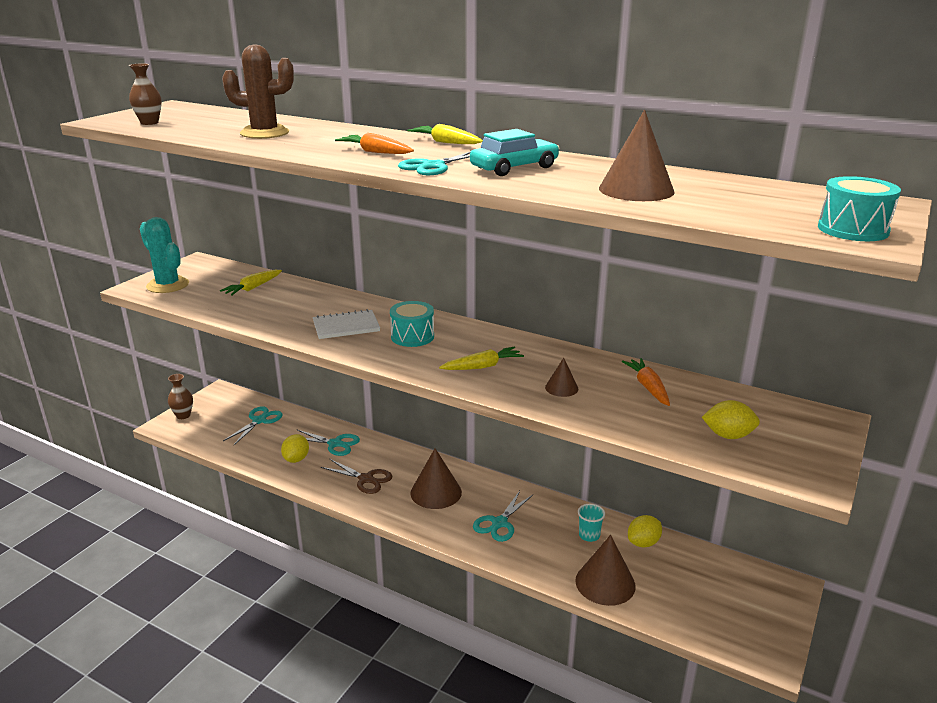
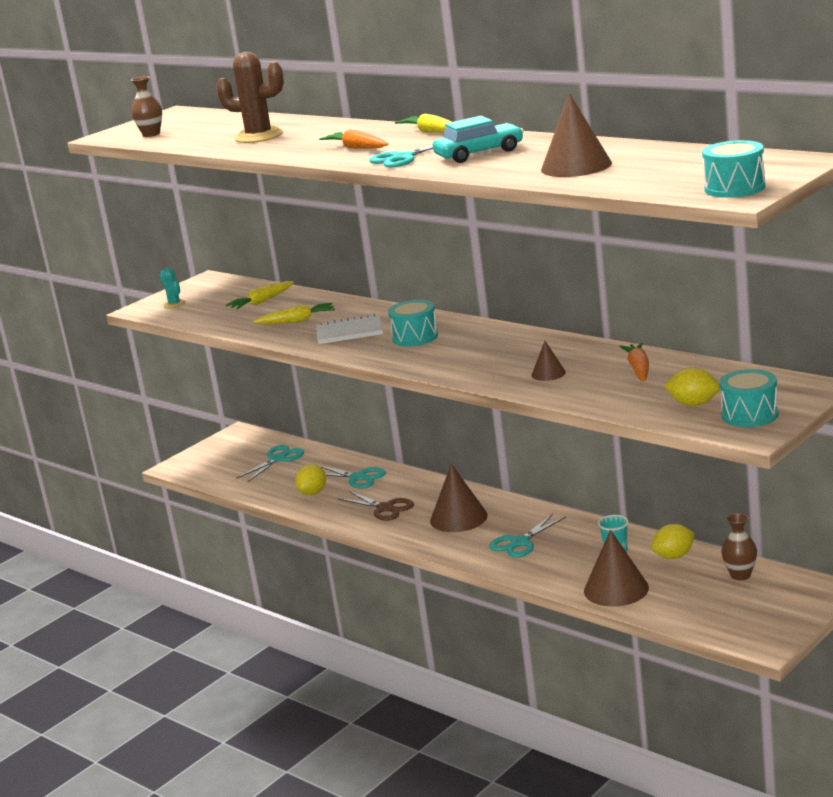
camera: 15 degrees right, 5 degrees down
(168, 285) = (174, 304): turquoise cactus -> turquoise cactus, size x0.51
(183, 415) = (196, 457): brown vase -> brown vase (740, 575)
(482, 366) = (476, 359): yellow carrot -> yellow carrot (297, 321)
(794, 453) = (749, 415): none -> turquoise drum

